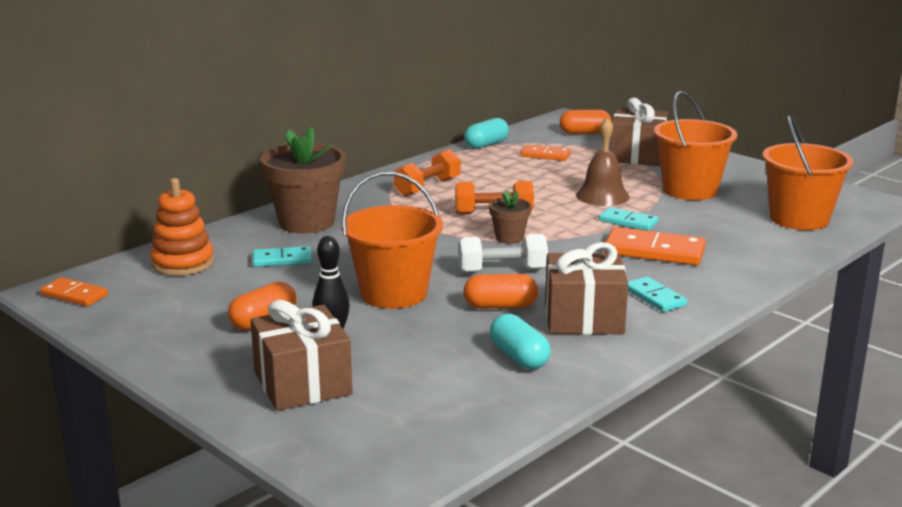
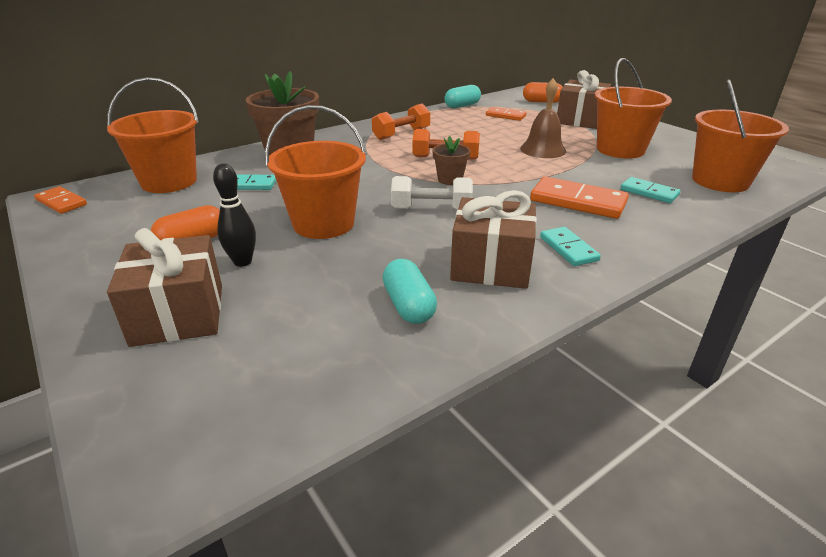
camera: 10 degrees right, 10 degrees up
(183, 263) = (169, 182): orange stacking toy -> orange bucket
(500, 306) = (414, 245): orange capsule -> none
(628, 222) = (559, 173): turquoise domino -> turquoise domino (649, 192)

